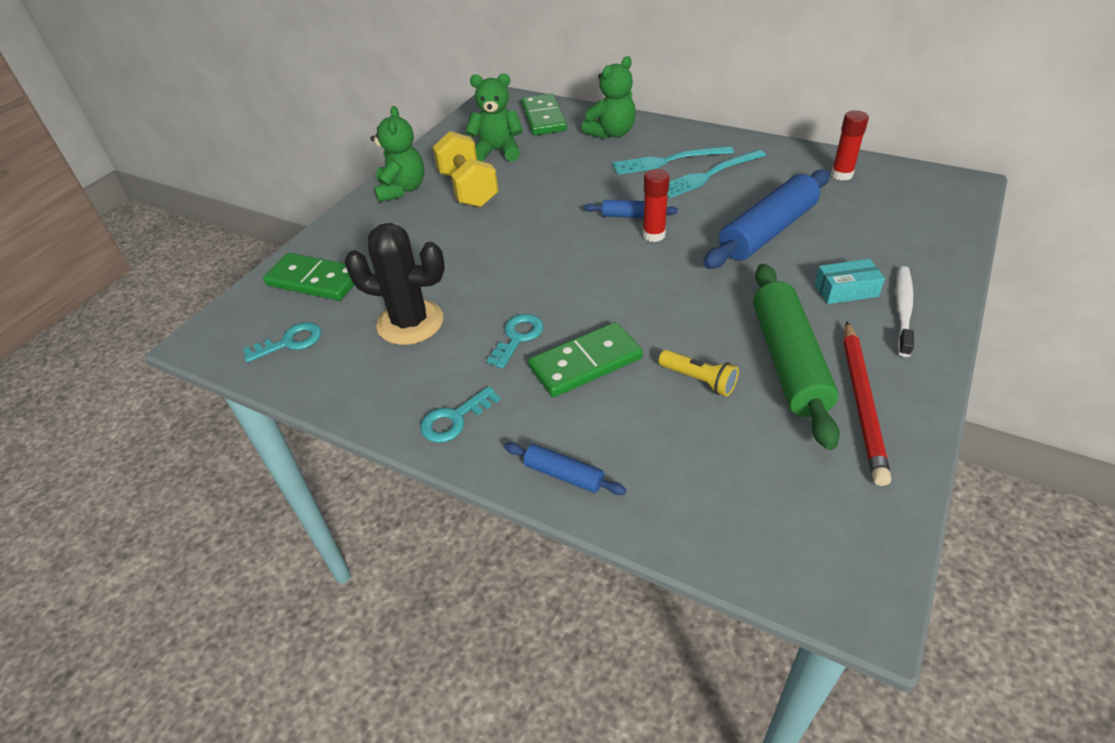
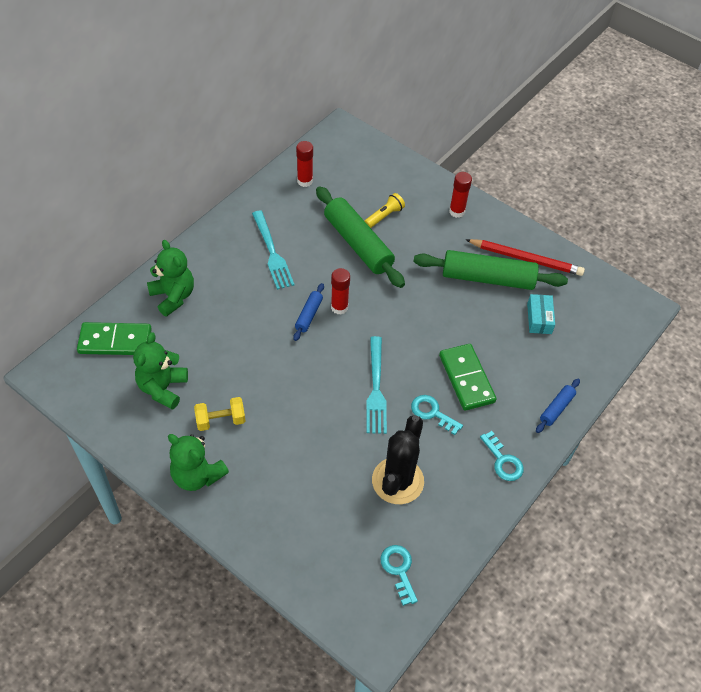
camera: 85 degrees left, 10 degrees up
(315, 280) = (320, 553): green domino -> none
(402, 190) = (197, 475): green teddy bear -> green teddy bear turned 150 degrees counterclockwise
(468, 189) = (220, 420): yellow dumbbell -> yellow dumbbell, size x0.63
(667, 161) = (239, 271): turquoise fork -> turquoise fork (376, 389)
(699, 380) = (494, 324): yellow flashlight -> yellow flashlight (384, 216)
(767, 231) = (358, 244): blue rolling pin -> green rolling pin
(846, 290) = (432, 229): turquoise box -> turquoise box (539, 318)
(903, 310) = (457, 211): white toothbrush -> red glue stick

